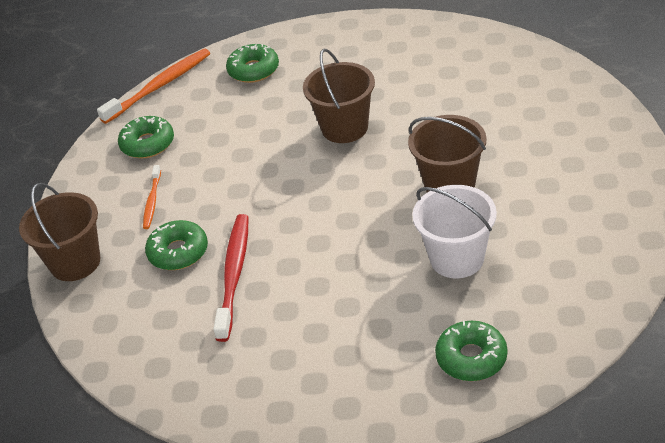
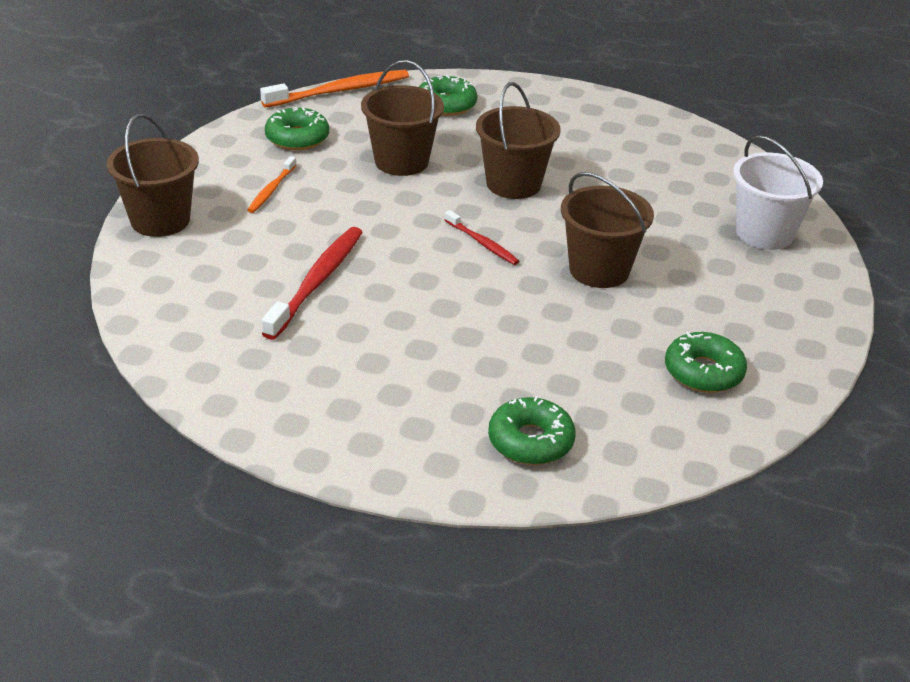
camera: 10 degrees right, 5 degrees down
(178, 252) = (271, 243): green donut -> green donut (703, 372)
(244, 137) = (401, 161): none -> brown bucket
(347, 192) = (483, 243): none -> red toothbrush
(457, 258) = (568, 341): white bucket -> white bucket (764, 233)

